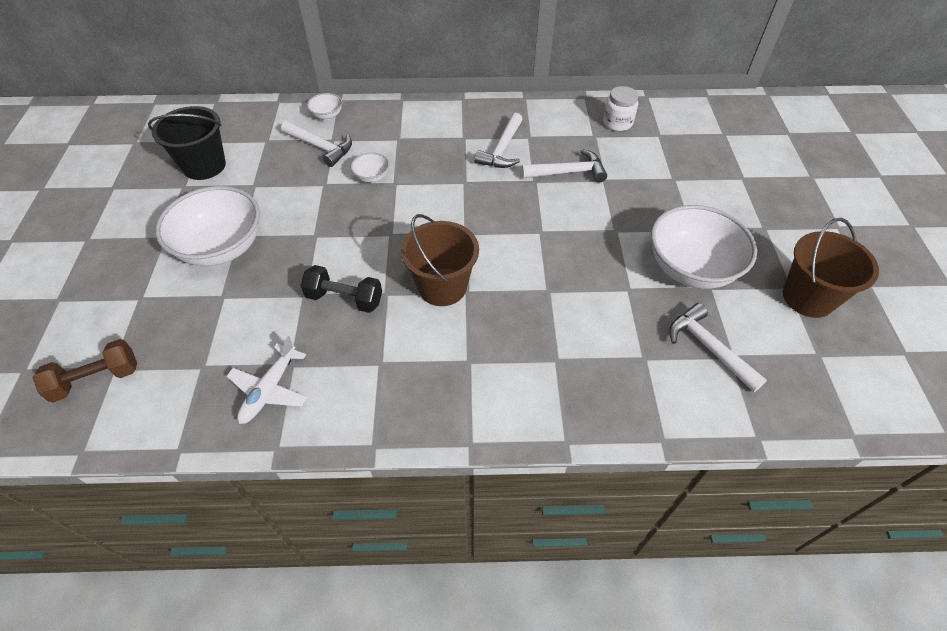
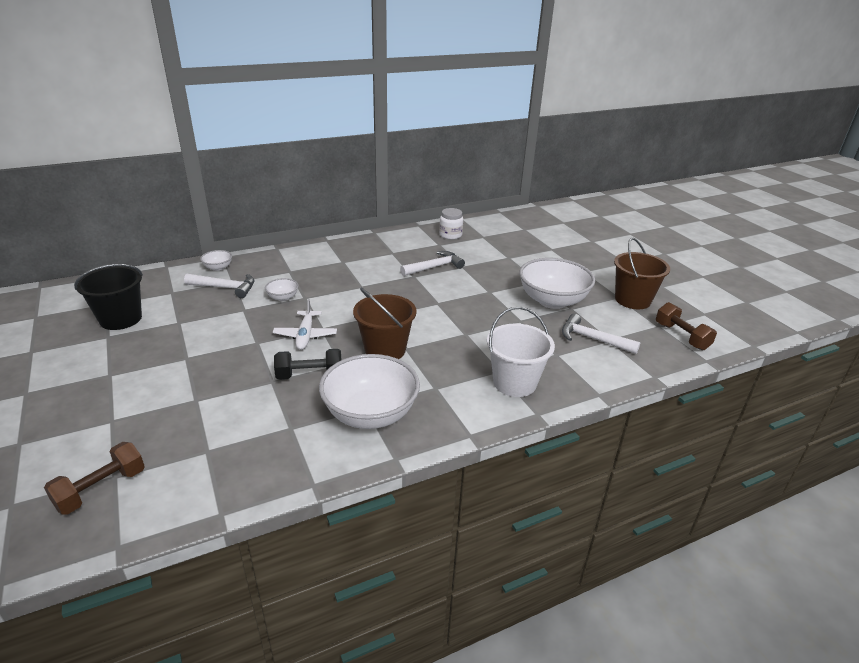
camera: 25 degrees left, 20 degrees down
(221, 247) = (174, 368): white bowl -> white bowl (370, 414)
(269, 390) = (281, 449): white plane -> white plane (305, 335)
(502, 149) = (377, 263): white hammer -> none
(566, 385) = (514, 383): none -> white bucket
(842, 382) = (681, 336): none -> brown dumbbell

